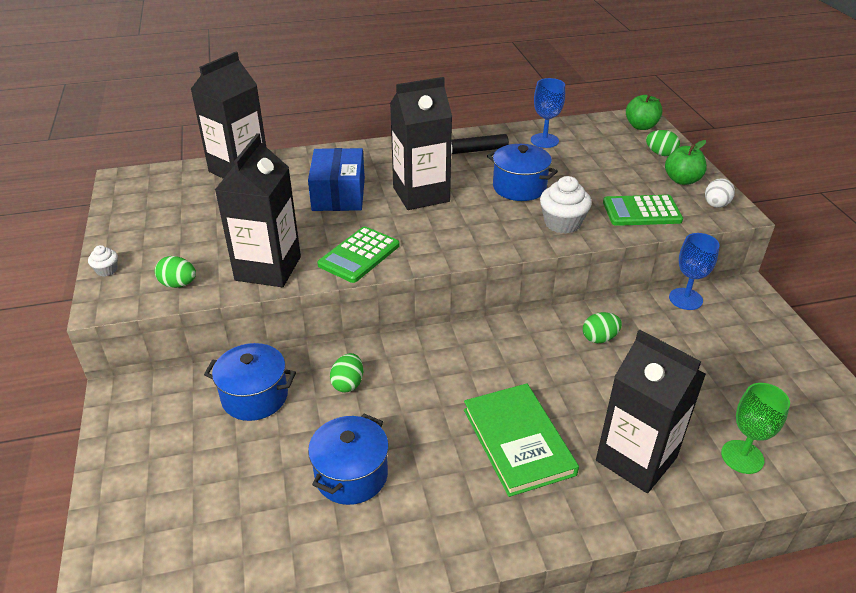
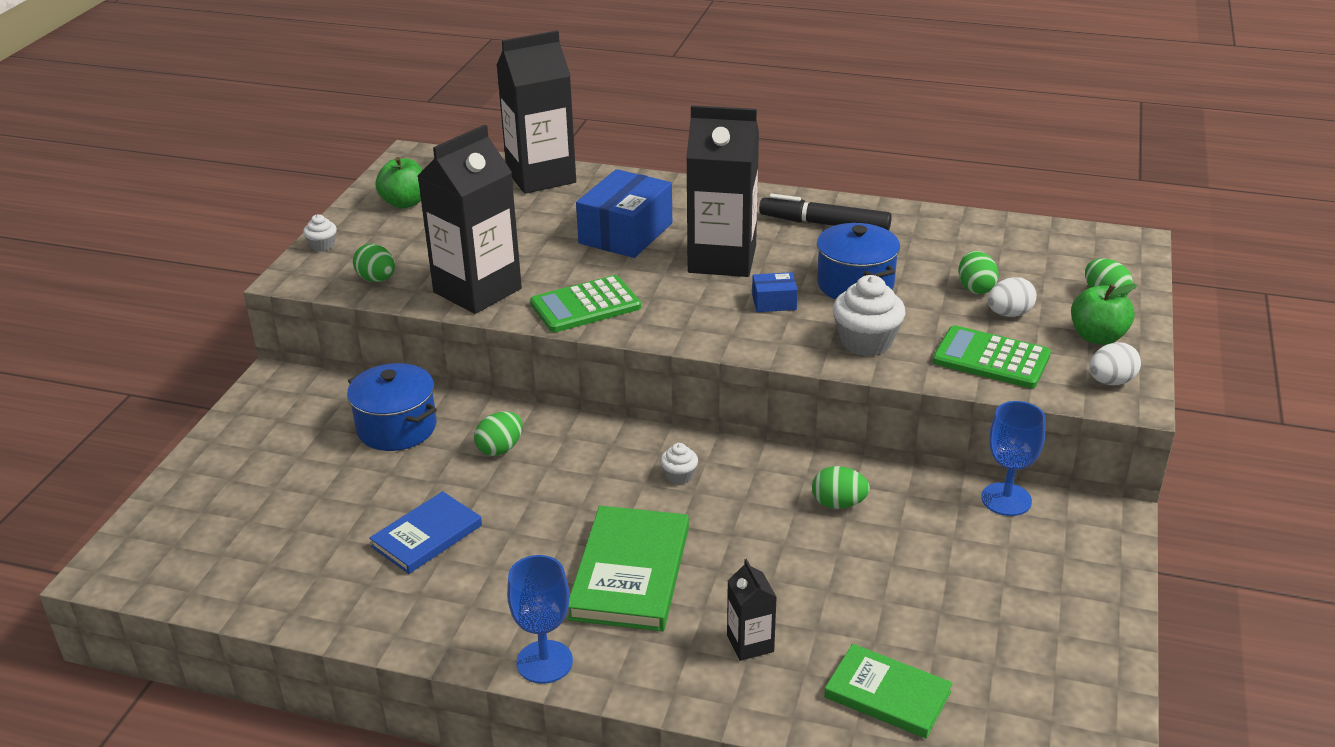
camera: 30 degrees right, 5 degrees down
(351, 475) = (427, 536): blue pot -> blue book
(482, 214) = (774, 302): none -> blue box
(487, 357) = (679, 476): none -> white cupcake
(544, 140) = (952, 237): blue goblet -> blue goblet (544, 662)
(589, 169) = (975, 288): none -> green egg
(623, 180) = (1009, 314): none -> white egg
(636, 459) = (750, 643): black carton -> black carton, size x0.46
(641, 126) = (1117, 253): green apple -> green apple (405, 203)
(742, 457) = (887, 694): green goblet -> green book

